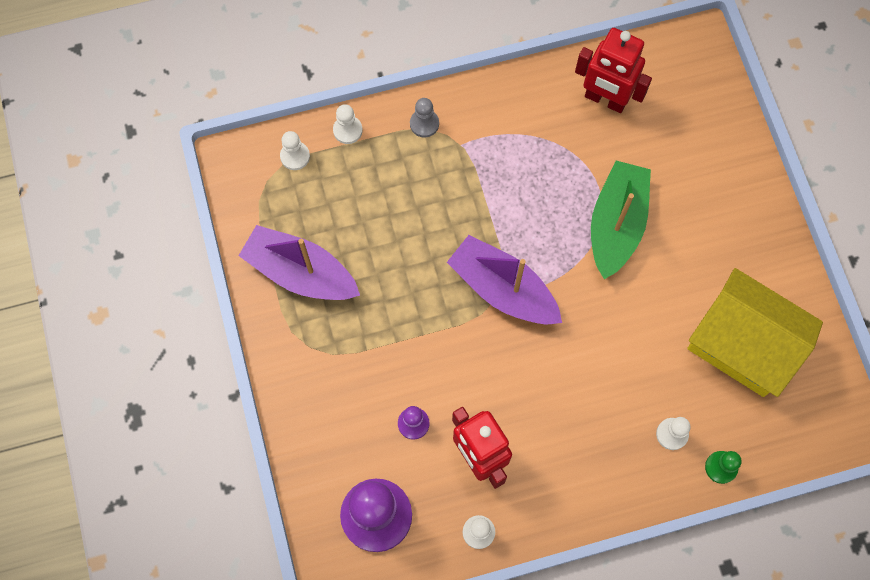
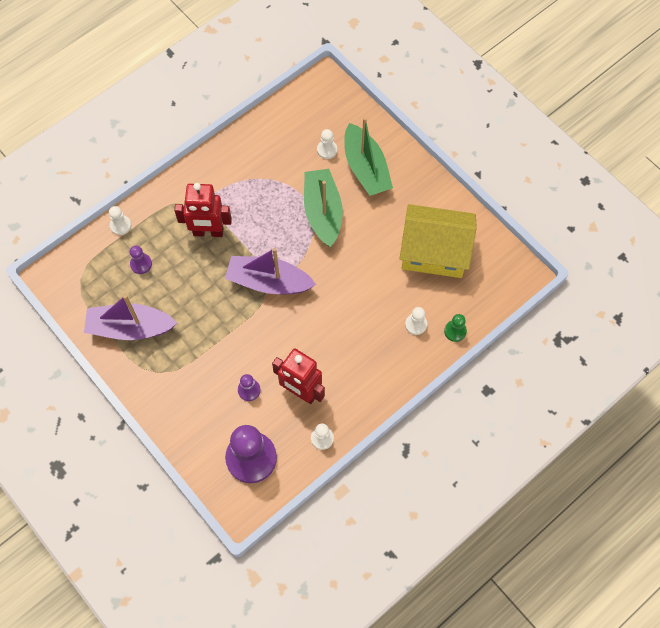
camera: 25 degrees left, 5 degrees down
(295, 156) = (92, 256): white pawn -> white pawn (327, 150)
(351, 193) = (141, 264): none -> purple pawn
(424, 124) = (170, 201): grey pawn -> none
(605, 100) = (281, 139): red robot -> red robot (208, 232)
(701, 188) = (366, 168): none -> green boat

